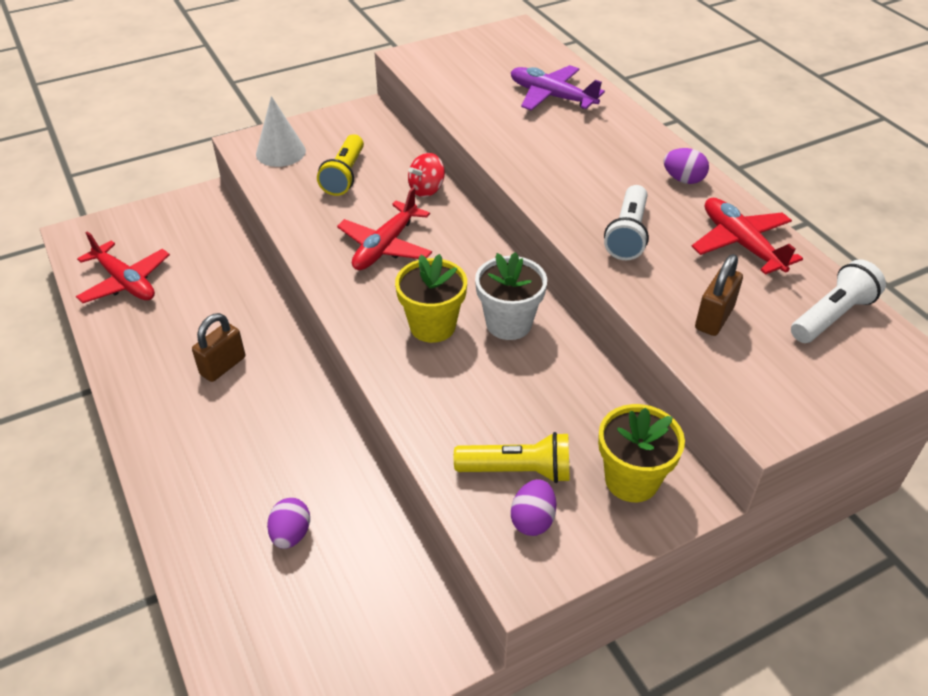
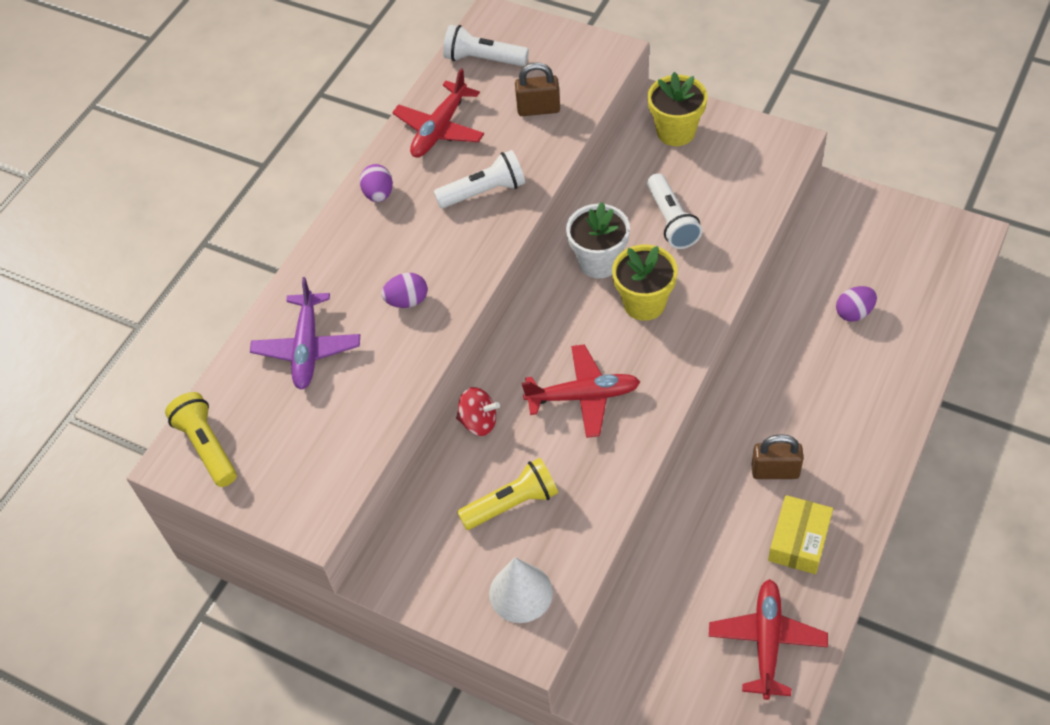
camera: 120 degrees left, 10 degrees up
(159, 342) = (799, 541): none -> yellow box
(507, 399) = (671, 221): none -> white flashlight
(518, 470) = (723, 183): yellow flashlight -> yellow flashlight (207, 446)
(532, 520) = (750, 158): purple egg -> purple egg (407, 301)

